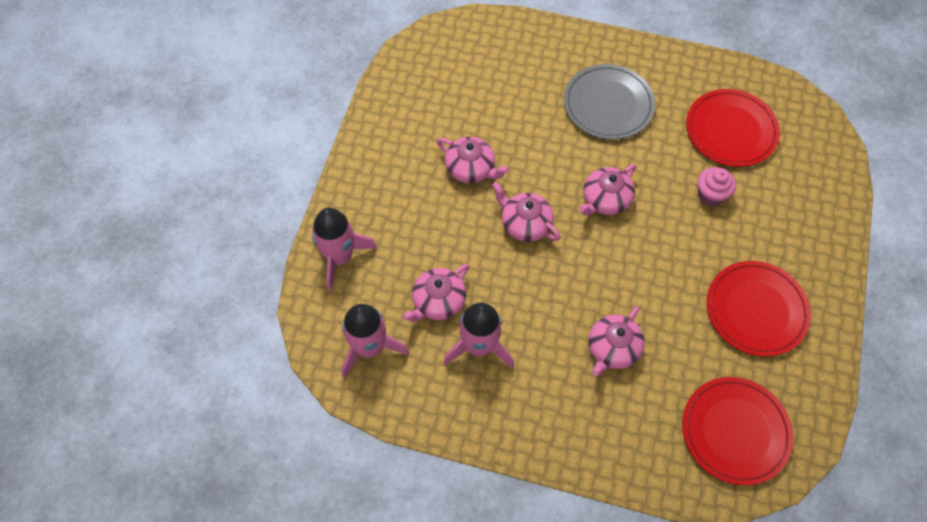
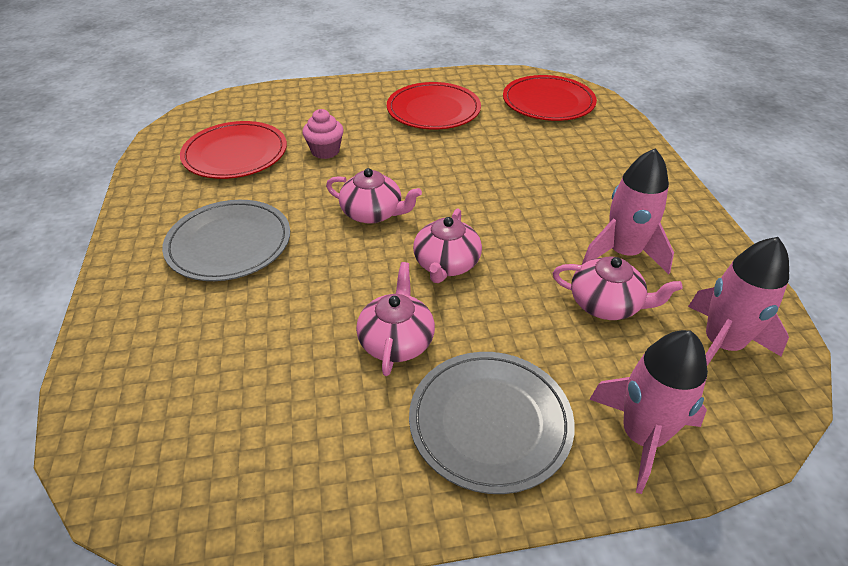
camera: 115 degrees left, 20 degrees down
(390, 190) = (490, 422): none -> grey plate
(612, 348) = (538, 170): pink teapot -> none

